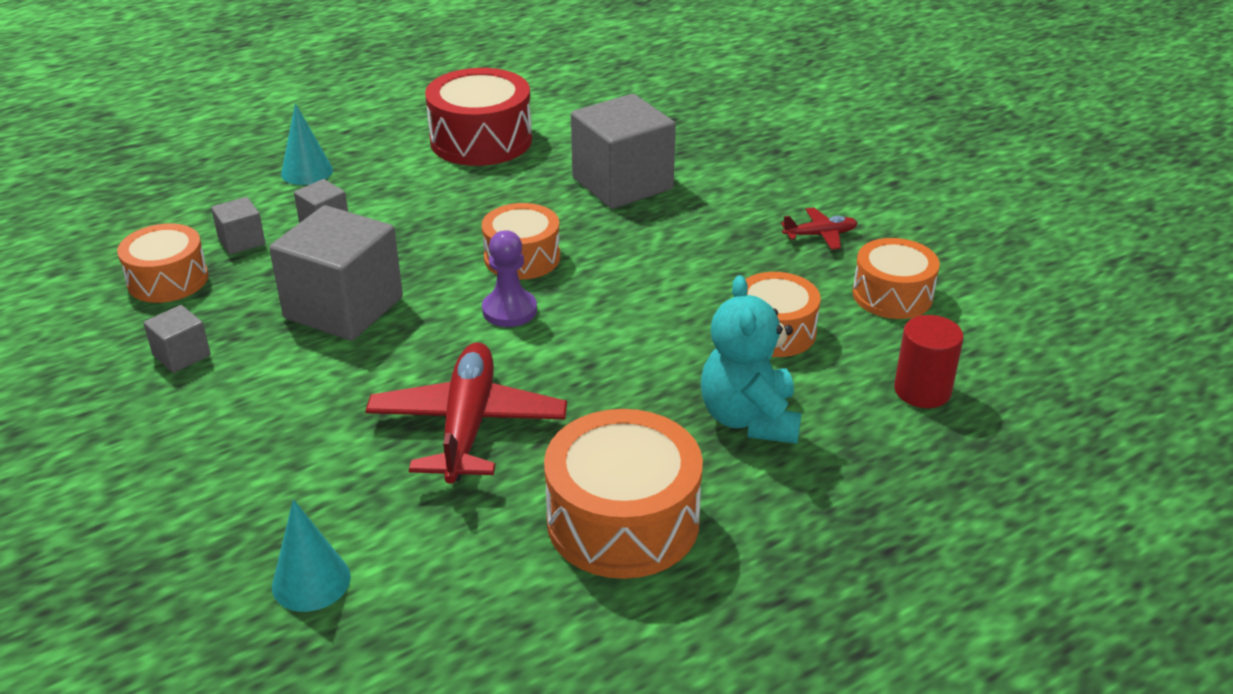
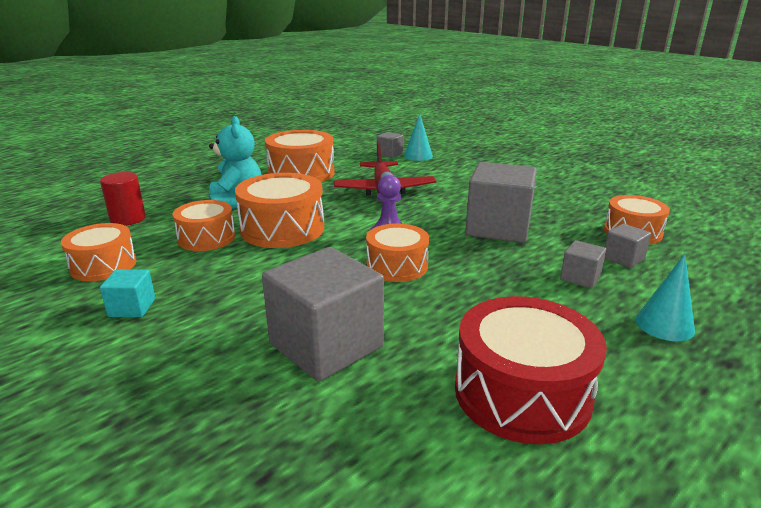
camera: 170 degrees right, 10 degrees down
(181, 355) = (562, 202): grey cube -> grey cube (389, 154)
(663, 339) = (282, 229): none -> orange drum
(820, 235) = (132, 308): red plane -> turquoise cube

